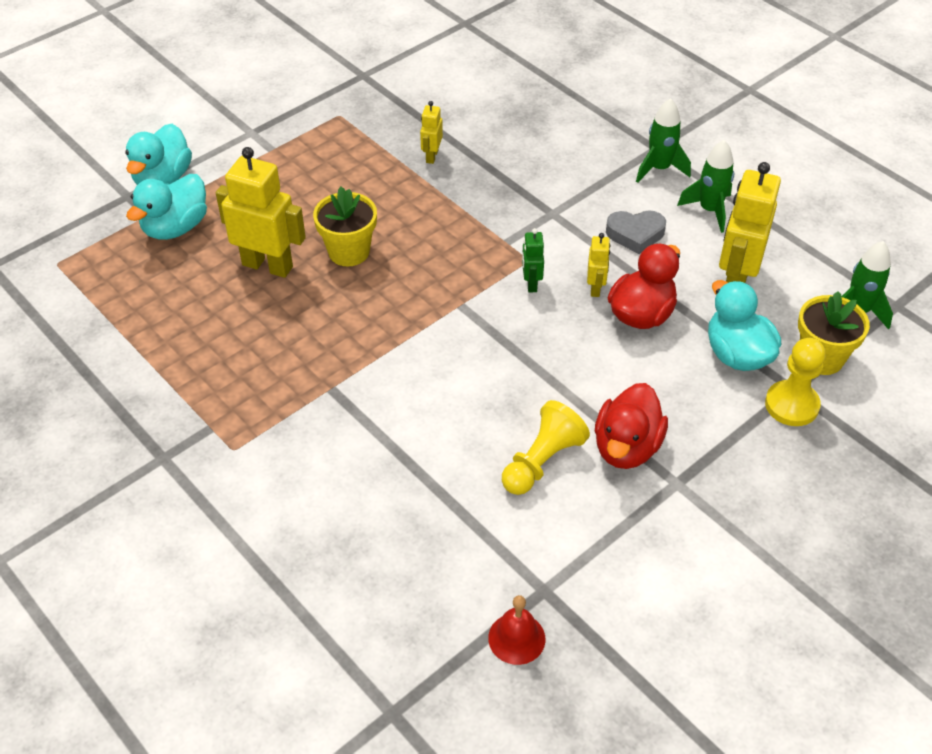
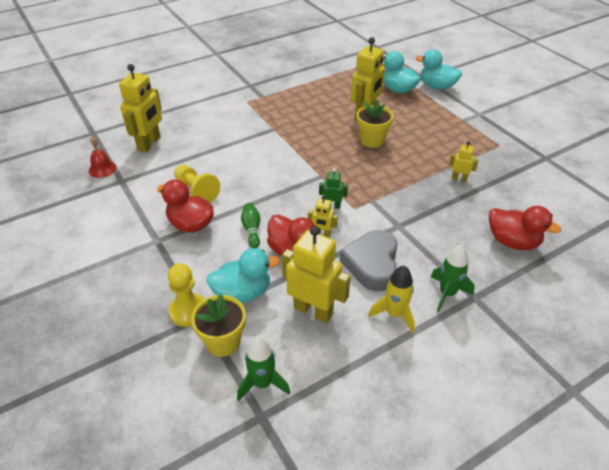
camera: 100 degrees right, 5 degrees down
(415, 582) = (149, 144): none -> yellow robot
(550, 114) = (512, 242): none -> red duck
(613, 368) = (252, 230): none -> green bowling pin
(635, 234) = (372, 264): grey heart -> grey heart, size x1.56
(709, 210) = (394, 314): green rocket -> yellow rocket

